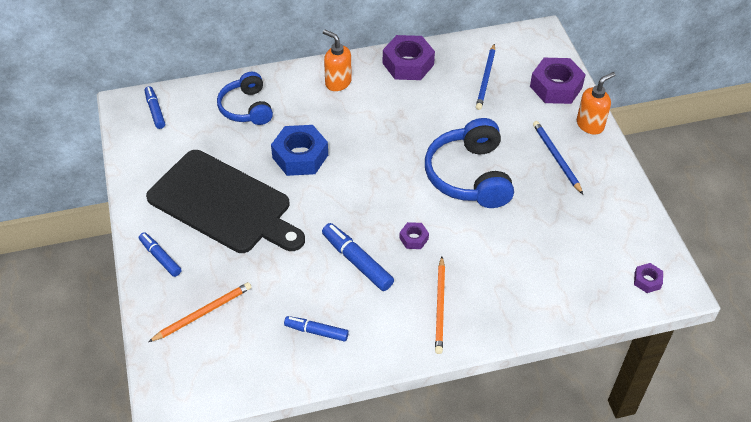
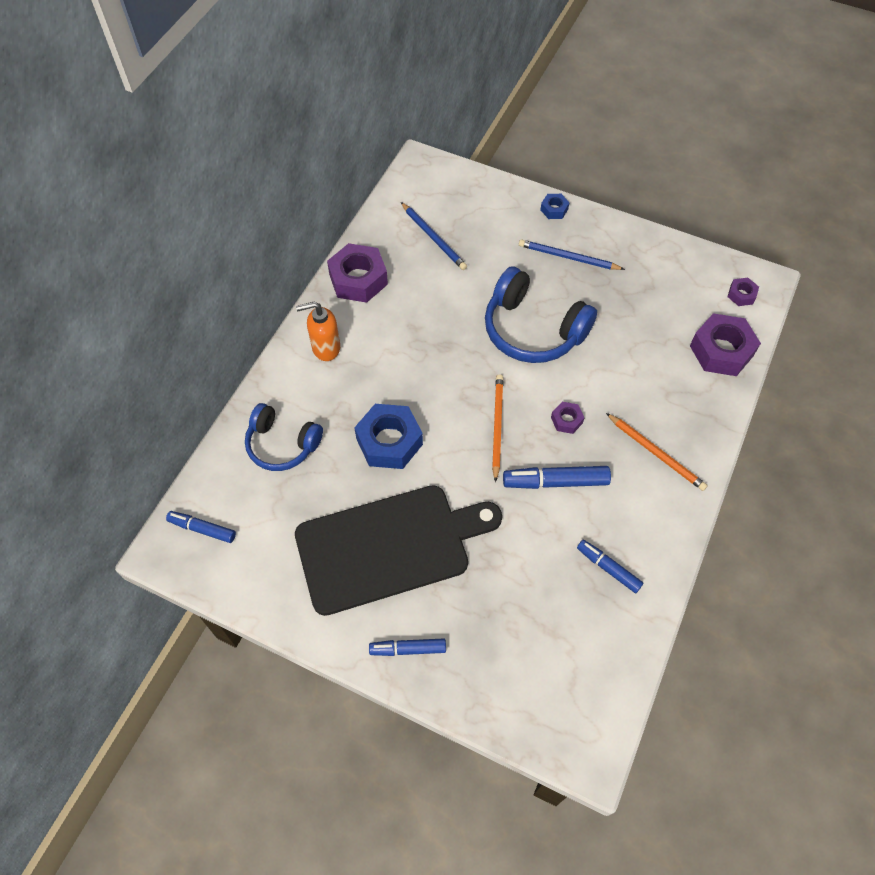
camera: 50 degrees left, 10 degrees up
(203, 313) = (510, 653): orange pencil -> orange pencil (497, 426)
(316, 332) = (608, 568): blue marker -> blue marker turned 75 degrees clockwise
(556, 87) = (491, 200): purple nut -> purple nut (721, 351)
(590, 125) = (554, 209): orange soap dispenser -> blue nut

